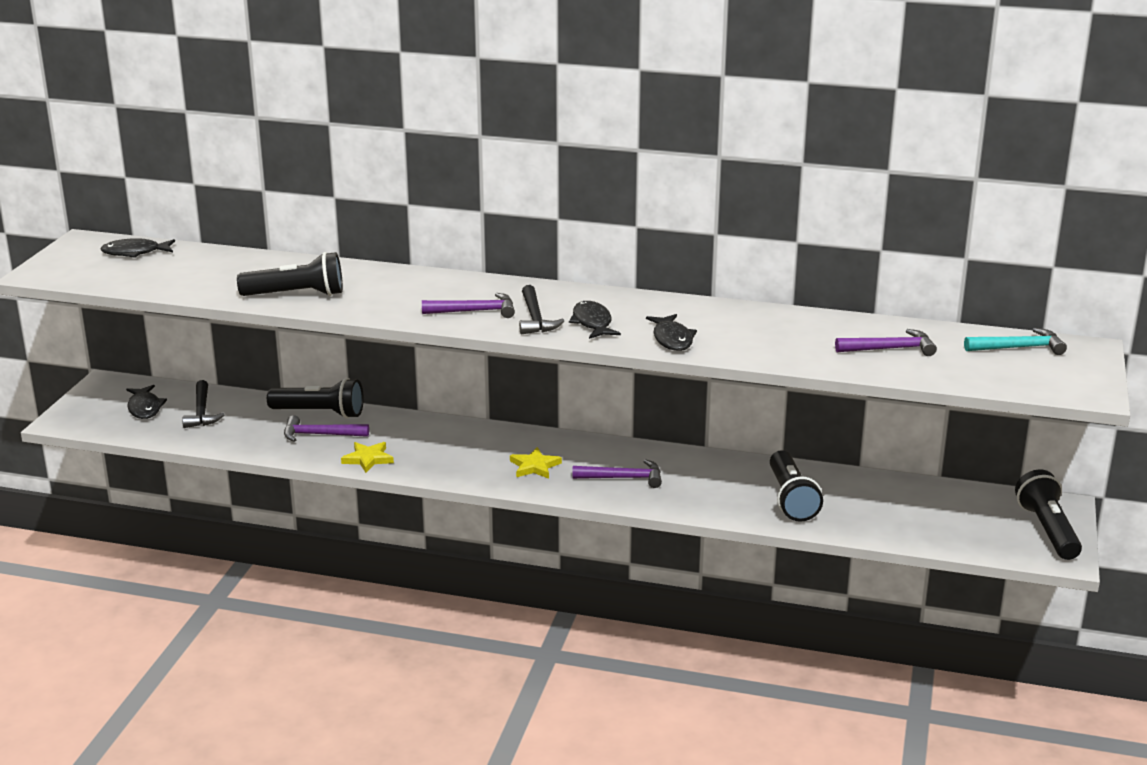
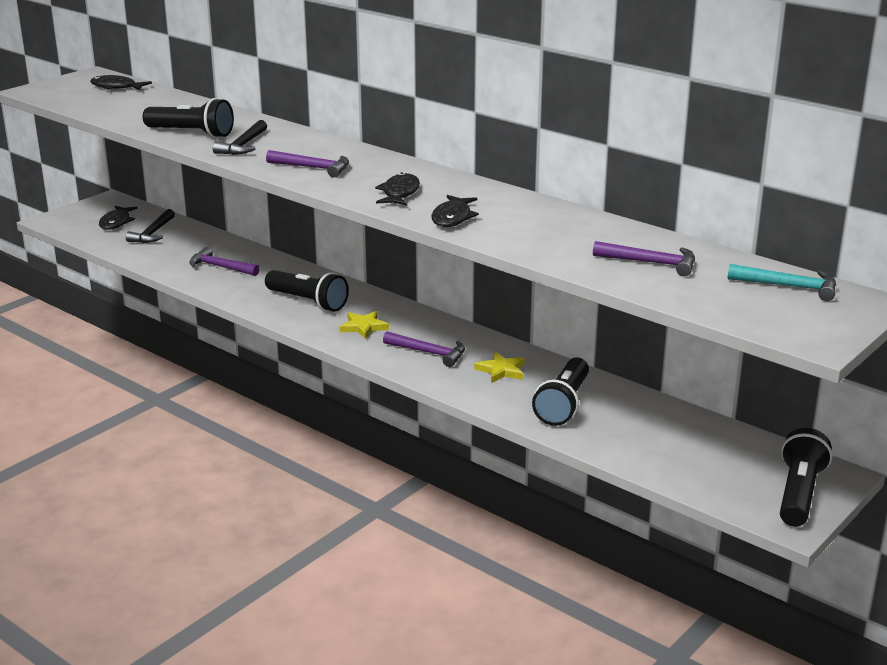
camera: 25 degrees right, 0 degrees up
(320, 413) = (238, 251): black flashlight -> black flashlight (308, 302)
(368, 459) = (237, 292): yellow star -> yellow star (501, 370)
(535, 318) = (356, 181): black hammer -> black hammer (243, 145)

